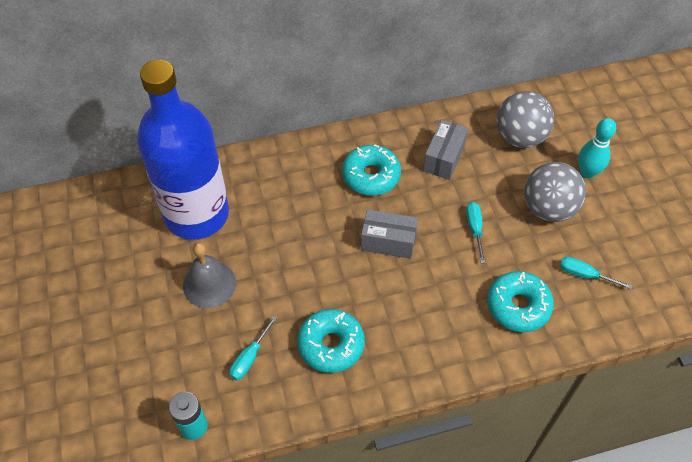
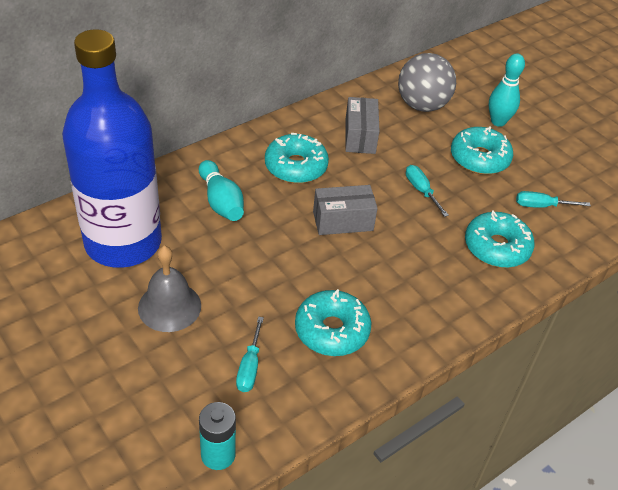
camera: 25 degrees left, 10 degrees down
(291, 195) = (221, 201): none -> turquoise bowling pin
(548, 208) = (479, 158): grey ball -> turquoise donut

